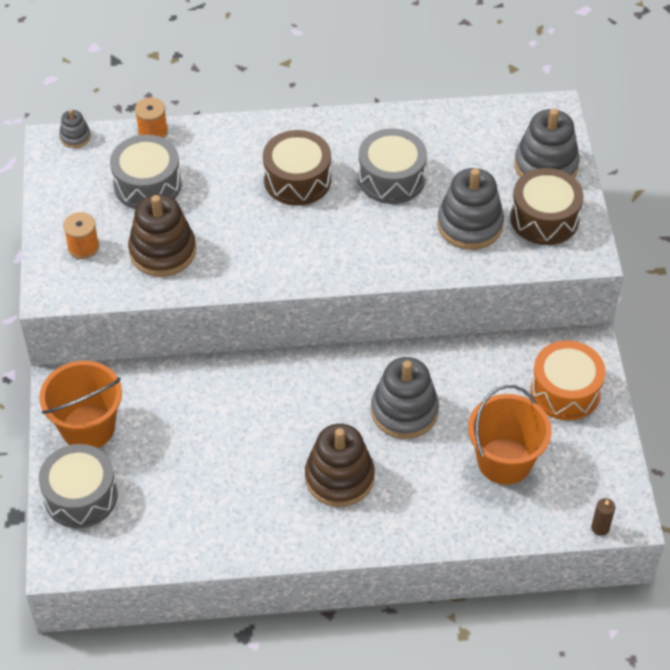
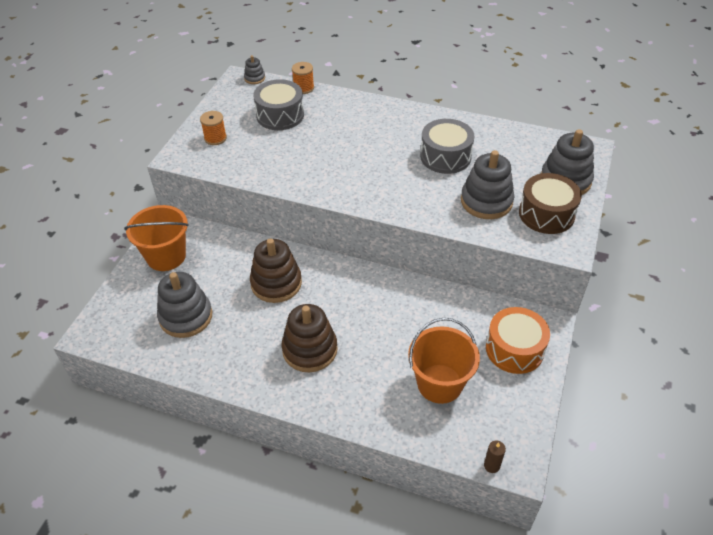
camera: 25 degrees right, 5 degrees down
(81, 496) = (131, 297): grey drum -> none
(162, 251) = (263, 155): brown stacking toy -> brown stacking toy (276, 283)
(297, 180) = (379, 139): brown drum -> none
(404, 411) = (383, 320): grey stacking toy -> grey stacking toy (186, 317)

